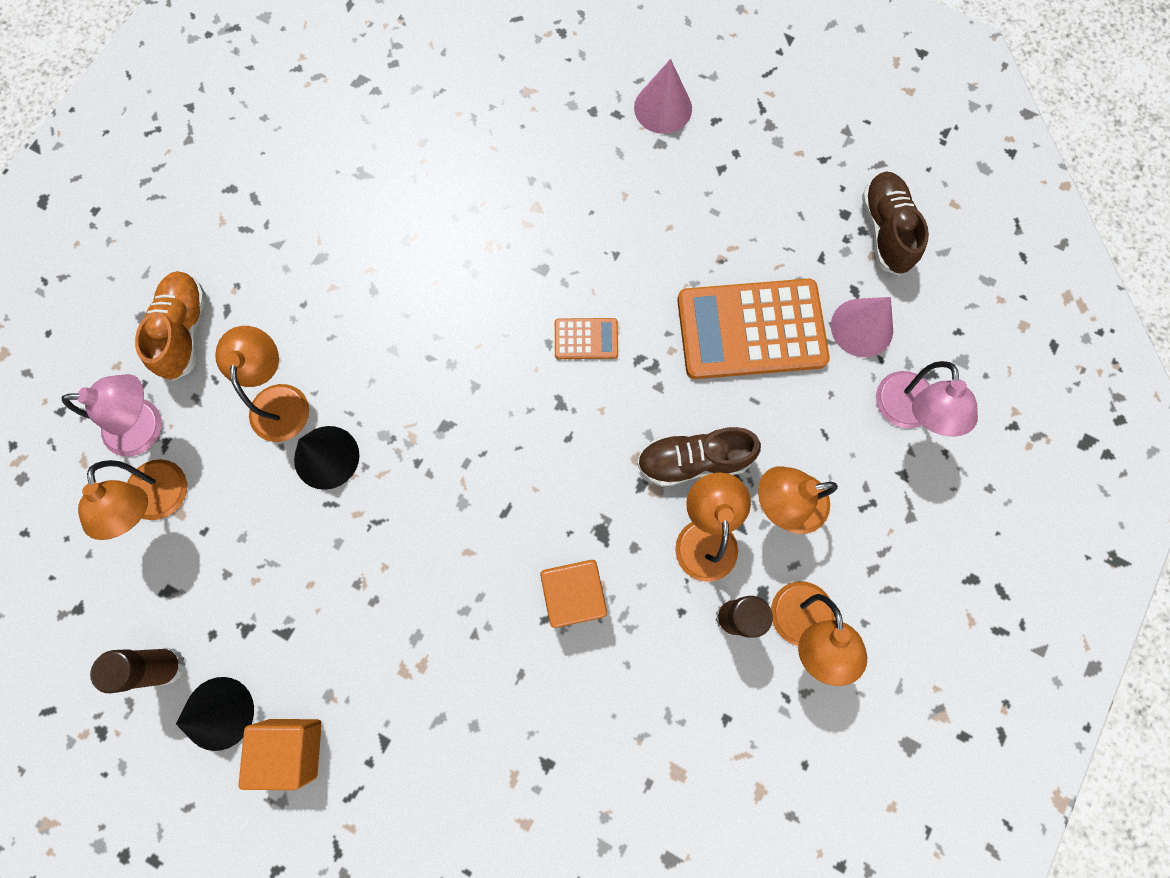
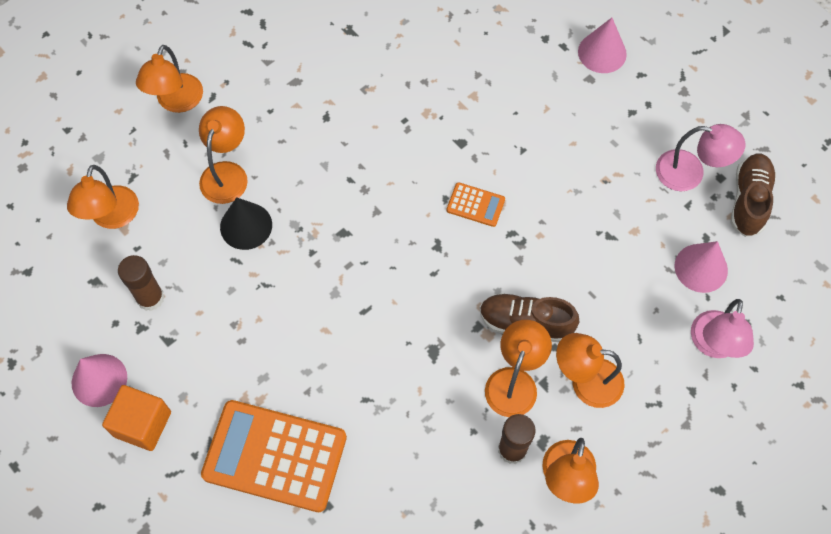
camera: 20 degrees right, 10 degrees down
(146, 426) = (124, 160): pink lamp -> pink lamp (690, 173)
(167, 666) = (75, 333): brown glue stick -> brown glue stick (150, 298)
(185, 331) = (176, 102): orange shoe -> orange lamp
(218, 713) = (99, 380): black cone -> pink cone
(574, 595) = (394, 389): orange cube -> none
(751, 330) = (609, 240): orange calculator -> orange calculator (275, 456)

